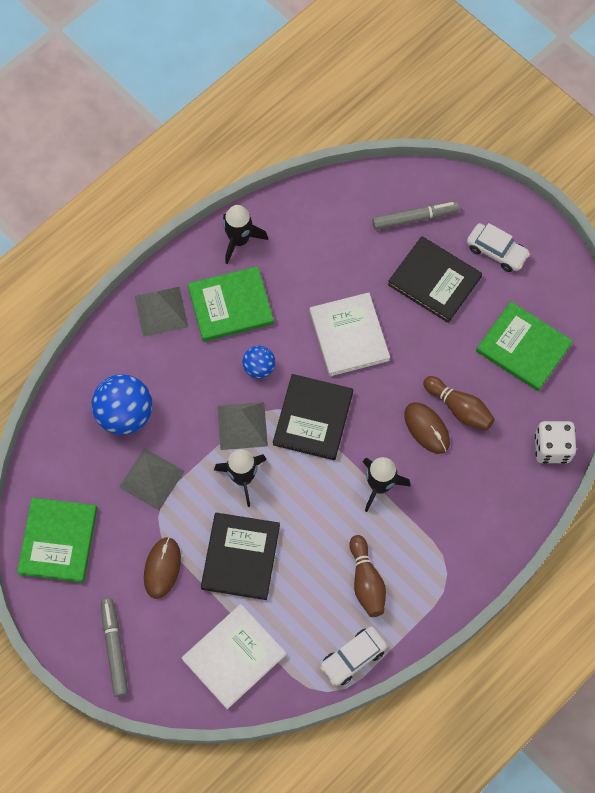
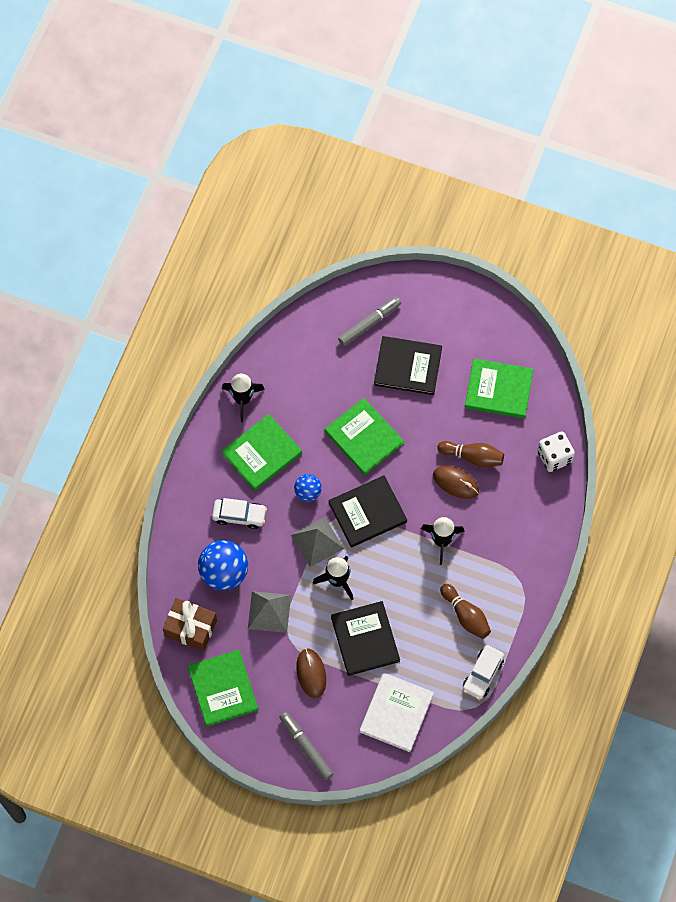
camera: 25 degrees left, 0 degrees up
(58, 459) = (190, 628): none -> brown gift
(161, 311) = (210, 481): grey pyramid -> none
(313, 418) = (367, 512): black book -> black book turned 75 degrees clockwise
(349, 336) = (364, 437): white book -> green book
(496, 251) = (444, 323): white car -> white car (239, 516)

